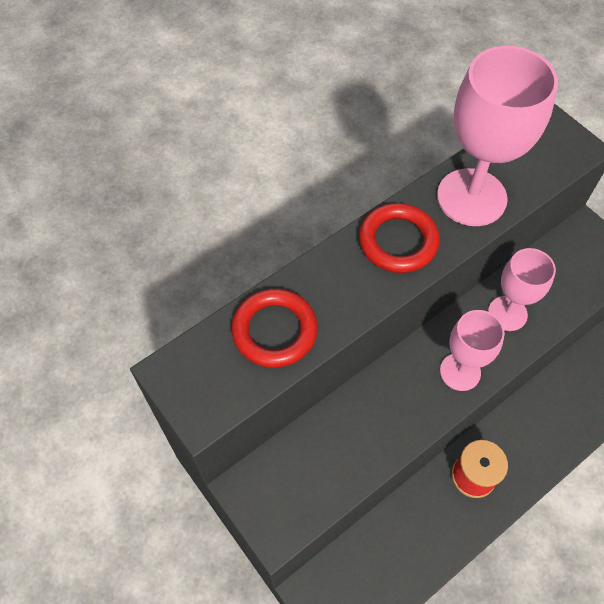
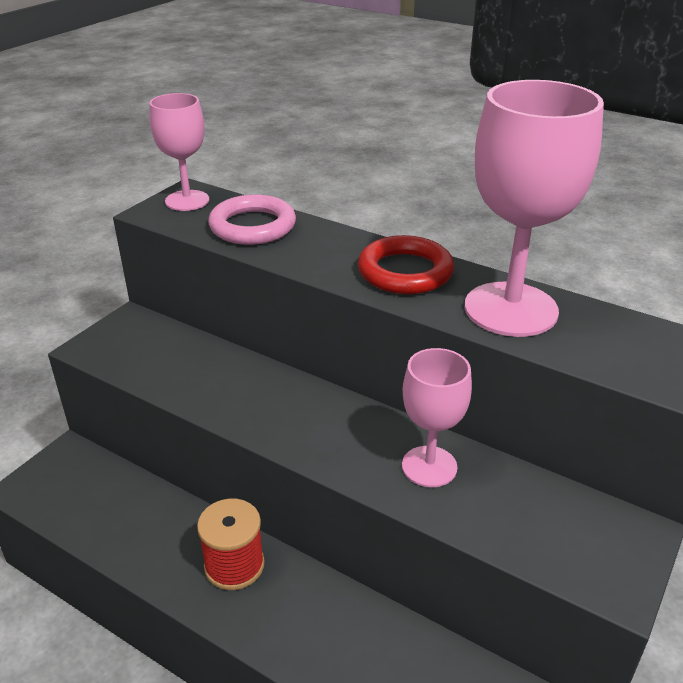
camera: 70 degrees right, 25 degrees down
(274, 331) = (252, 226): red ring -> pink ring
(460, 372) = (320, 438): pink goblet -> pink goblet (187, 200)

